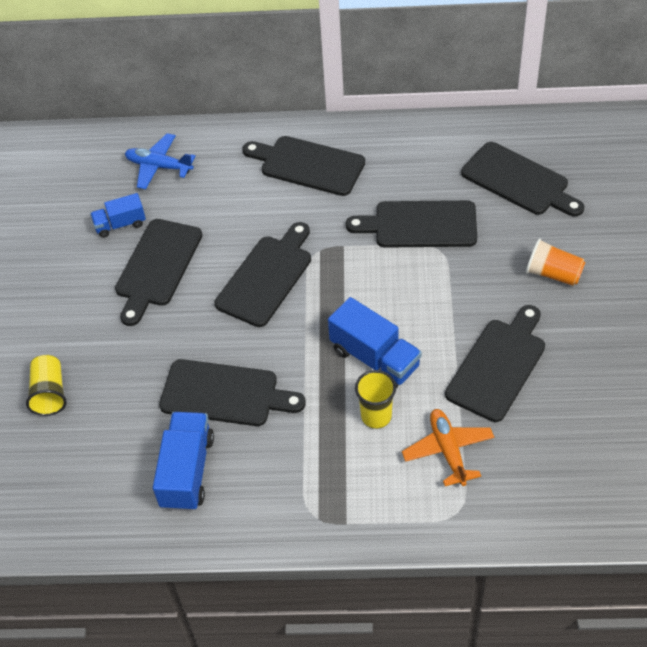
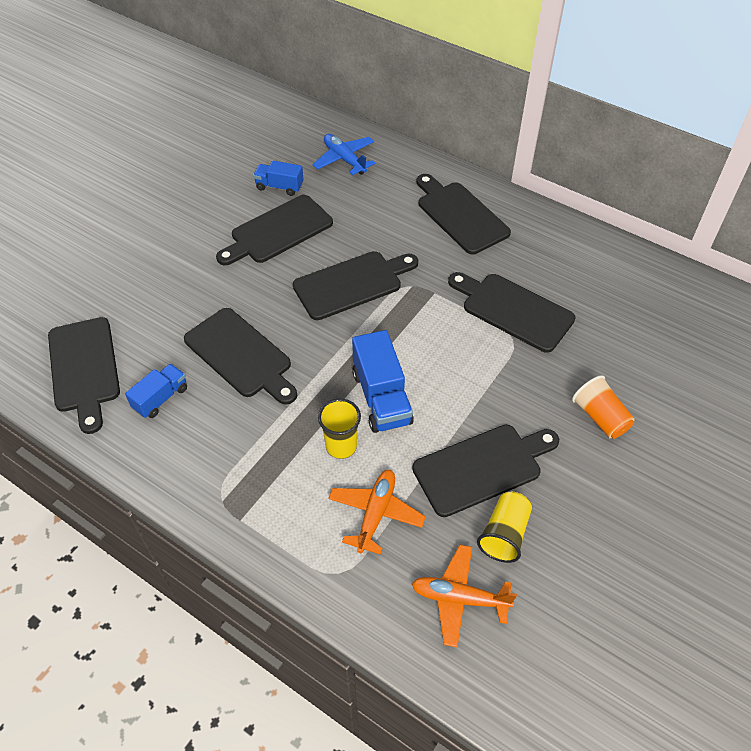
camera: 30 degrees right, 0 degrees up
(50, 393) = (122, 281): yellow cup -> yellow cup (504, 534)
(187, 471) = (161, 398): blue truck -> blue truck, size x0.62
(518, 181) = (633, 320): black cutting board -> black cutting board (84, 368)
(560, 472) = (459, 598): none -> orange plane

